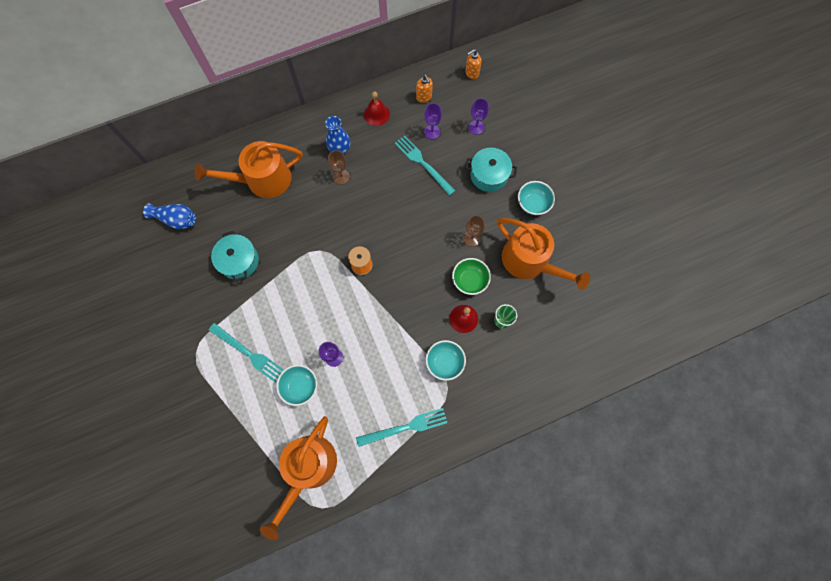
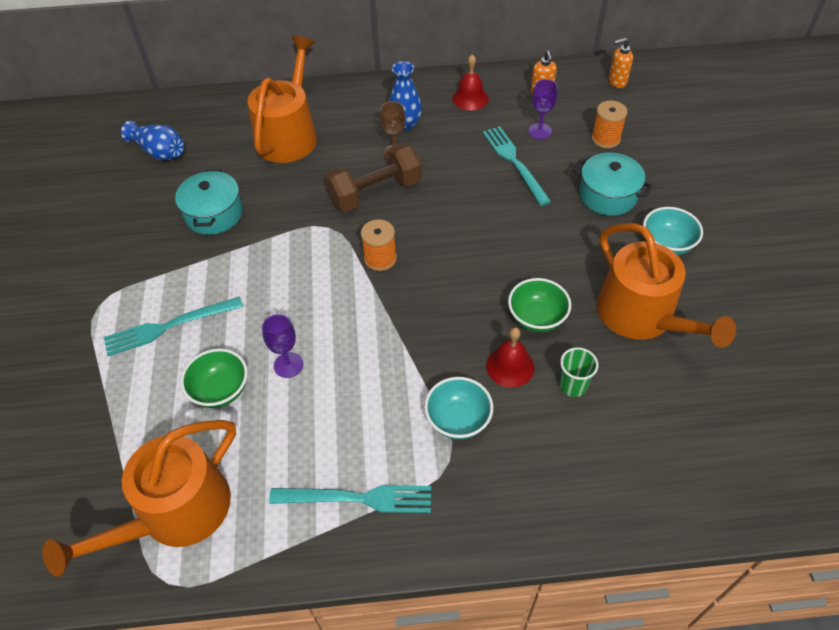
camera: 20 degrees right, 20 degrees down
(248, 353) = (169, 326): turquoise fork -> turquoise fork turned 105 degrees clockwise
(262, 180) = (289, 134): orange watering can -> orange watering can turned 105 degrees clockwise
(300, 386) = (220, 390): turquoise bowl -> green bowl
(340, 214) = (375, 193): none -> brown dumbbell
(472, 238) = (557, 265): brown goblet -> none
(476, 127) = (605, 139): purple goblet -> orange spool

